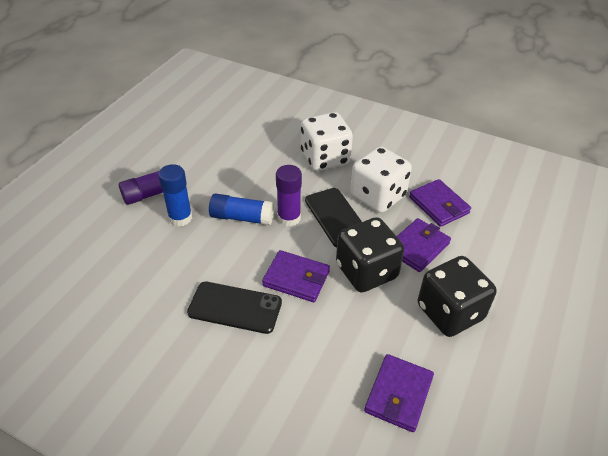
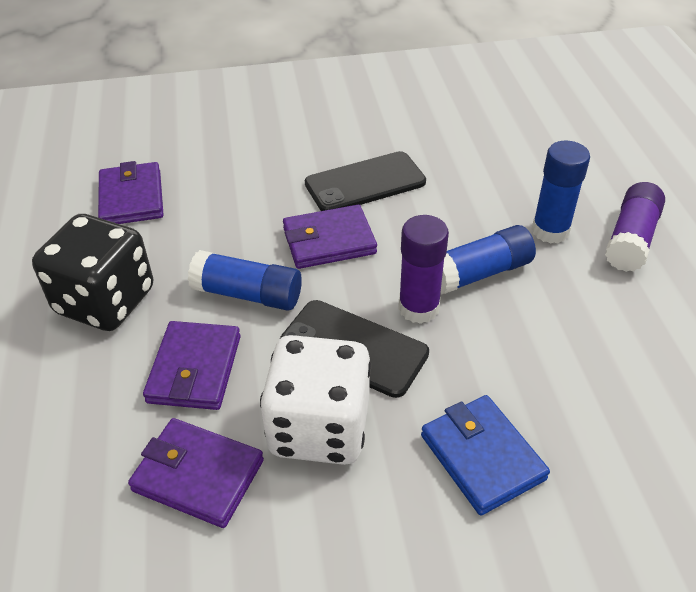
camera: 145 degrees right, 0 degrees up
(325, 158) = (482, 457): white dice -> blue wallet
(366, 271) = (248, 294): black dice -> blue glue stick

